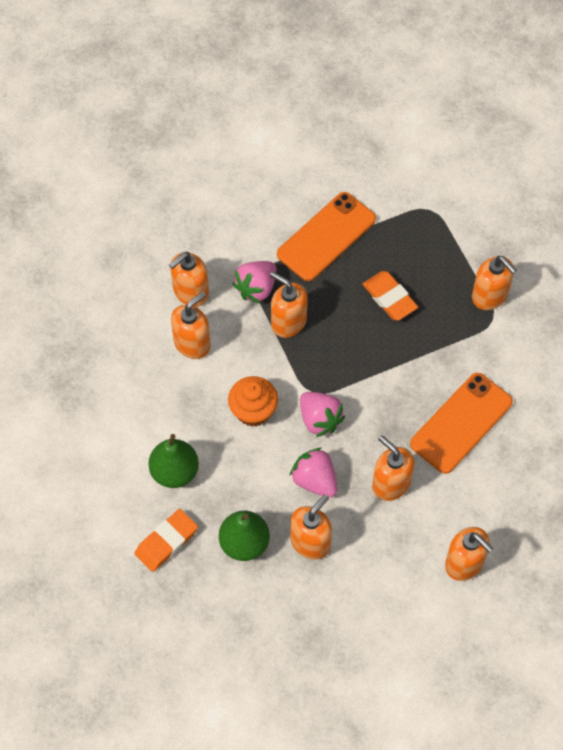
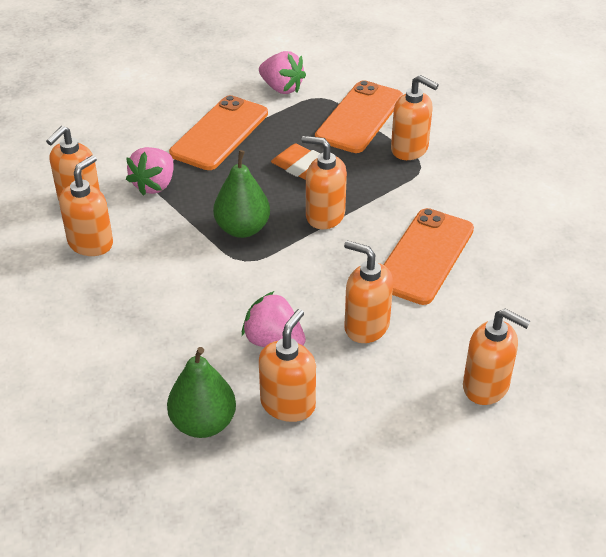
camera: 15 degrees left, 20 degrees down
(166, 542) = (99, 444): orange eraser -> none
(175, 472) = (95, 367): green pear -> green pear (242, 229)
(253, 411) = (179, 290): orange cupcake -> none
(288, 322) = (198, 206): orange soap dispenser -> orange soap dispenser (324, 215)
(319, 419) = (261, 283): pink strawberry -> pink strawberry (281, 88)
(457, 244) = (359, 117): none -> orange phone

